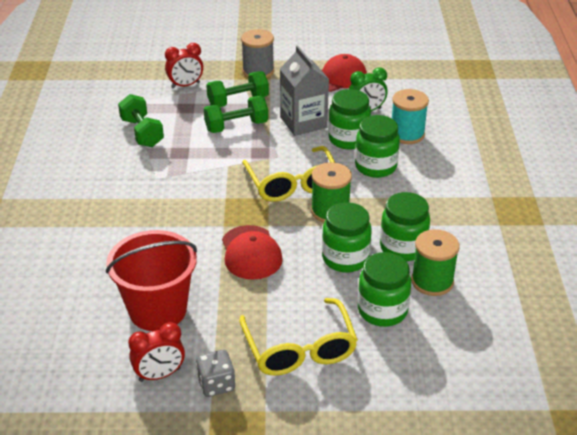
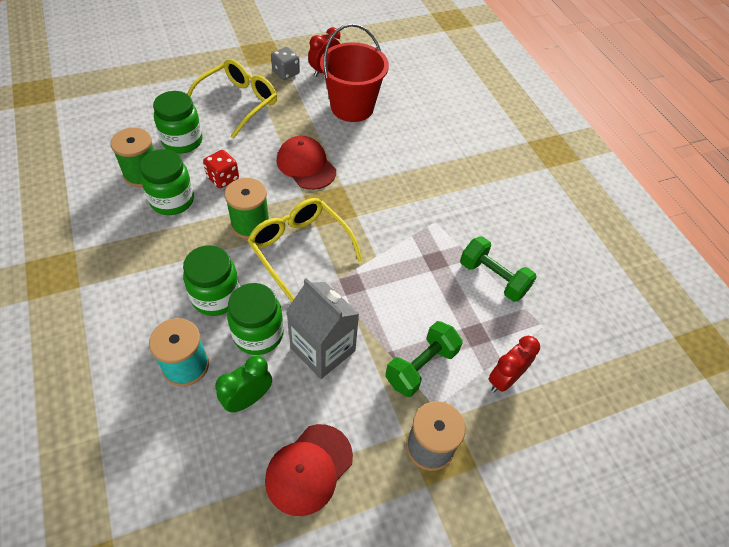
camera: 155 degrees right, 15 degrees up
(236, 126) = (398, 318): green dumbbell -> none
(300, 349) = (238, 103): yellow glasses -> yellow glasses turned 75 degrees clockwise
(345, 258) = (223, 178): green jar -> red dice

